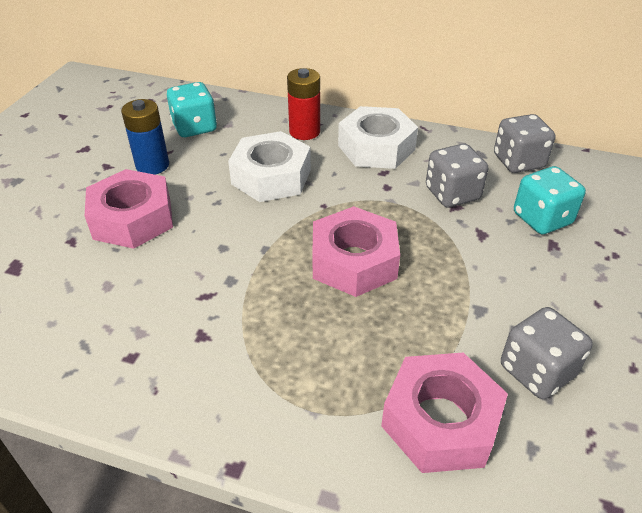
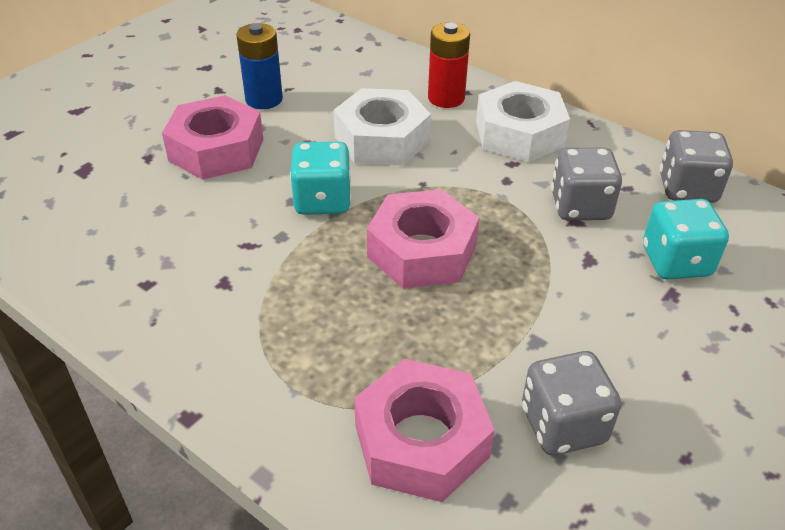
camera: 20 degrees right, 0 degrees up
(194, 127) = (328, 68): turquoise dice -> turquoise dice (322, 200)

